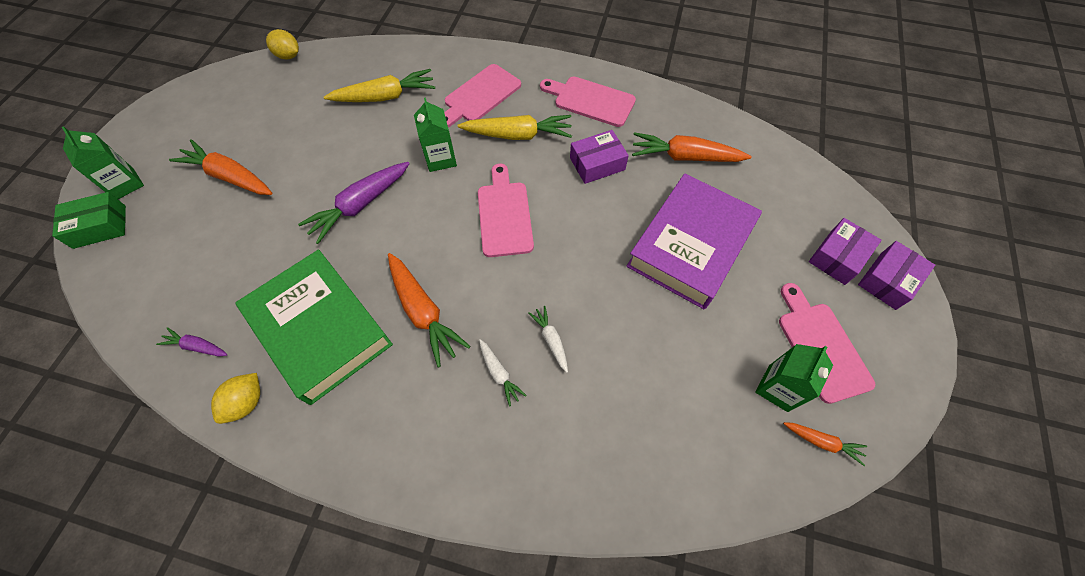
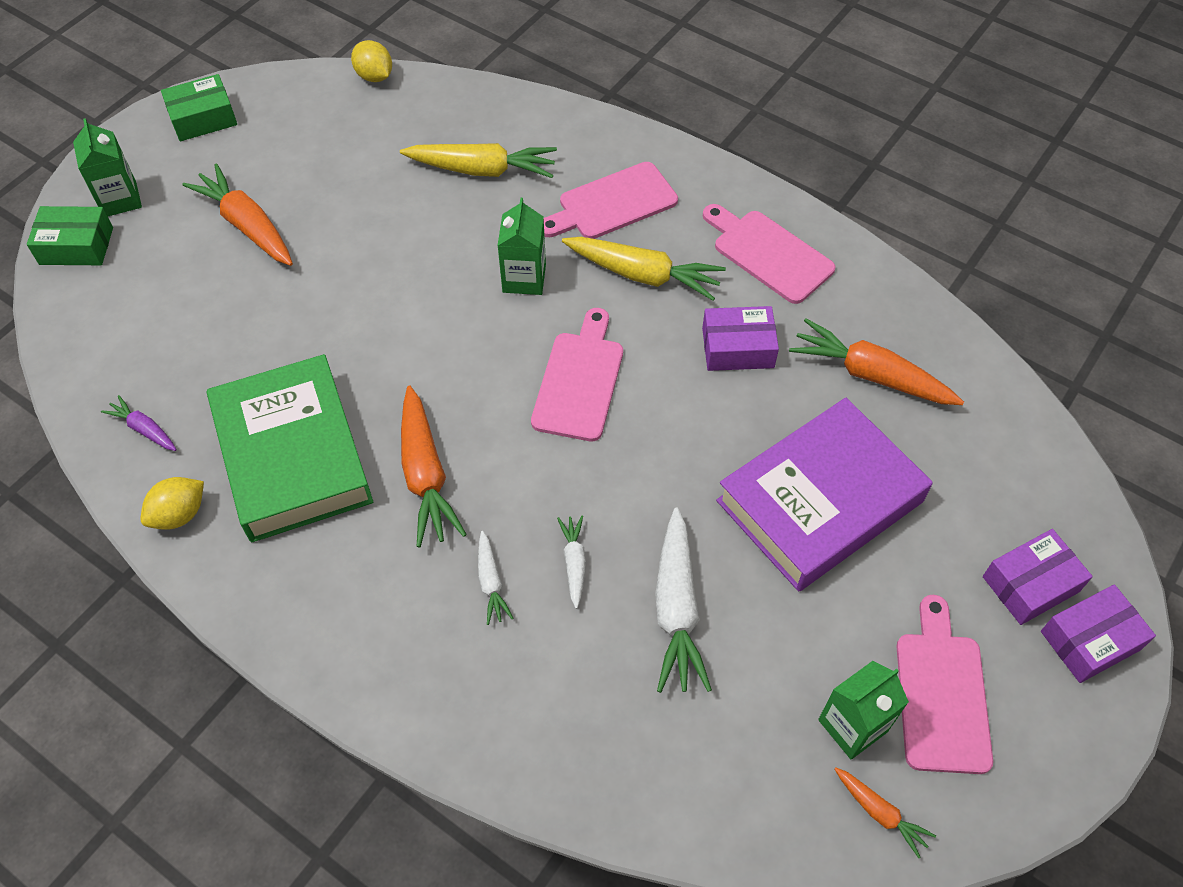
camera: 20 degrees right, 5 degrees down
(172, 112) = (203, 118): none -> green box
(360, 205) = (396, 312): purple carrot -> none
(632, 348) = (676, 609): none -> white carrot

